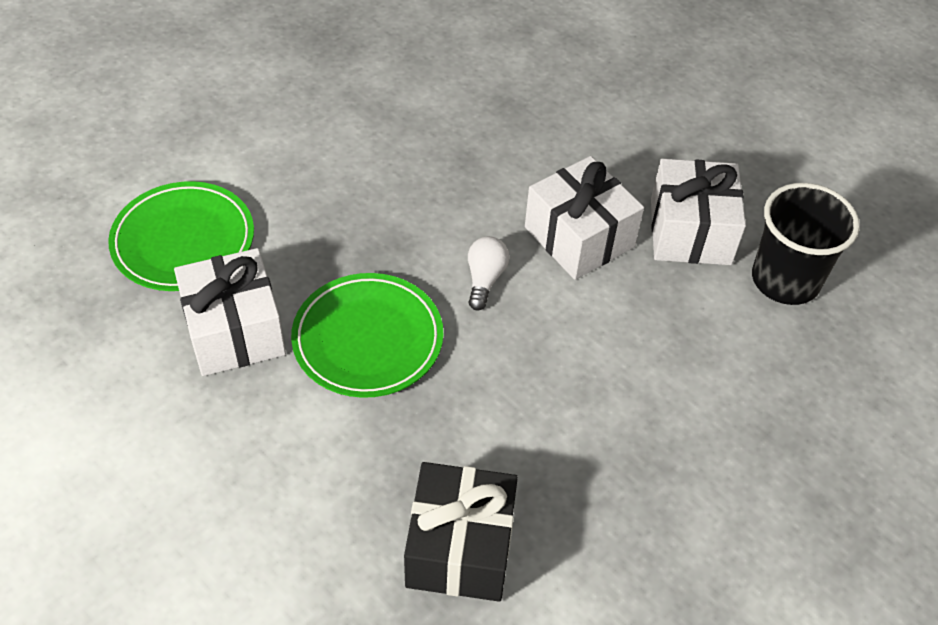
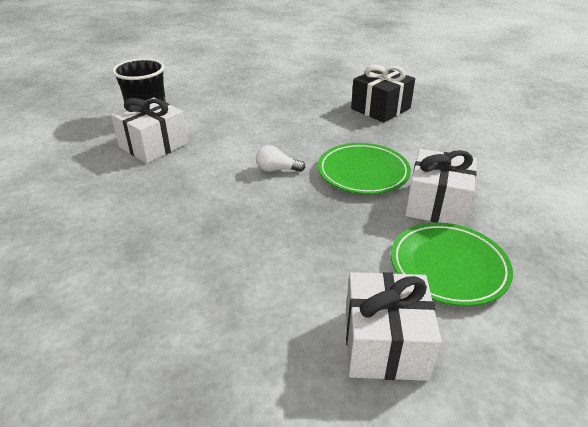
camera: 140 degrees left, 15 degrees down
(485, 279) = (277, 170): white light bulb -> white light bulb turned 45 degrees clockwise
(579, 237) = (206, 165): white gift -> white gift (385, 343)

